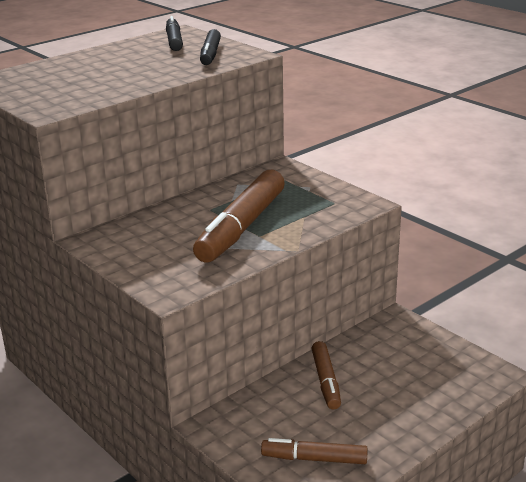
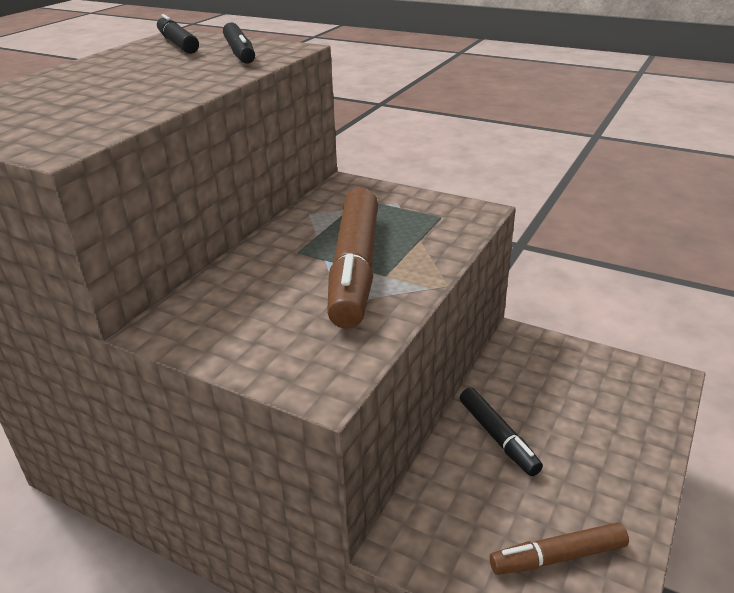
camera: 20 degrees left, 5 degrees up
(326, 381) = (498, 437): brown marker -> black marker

